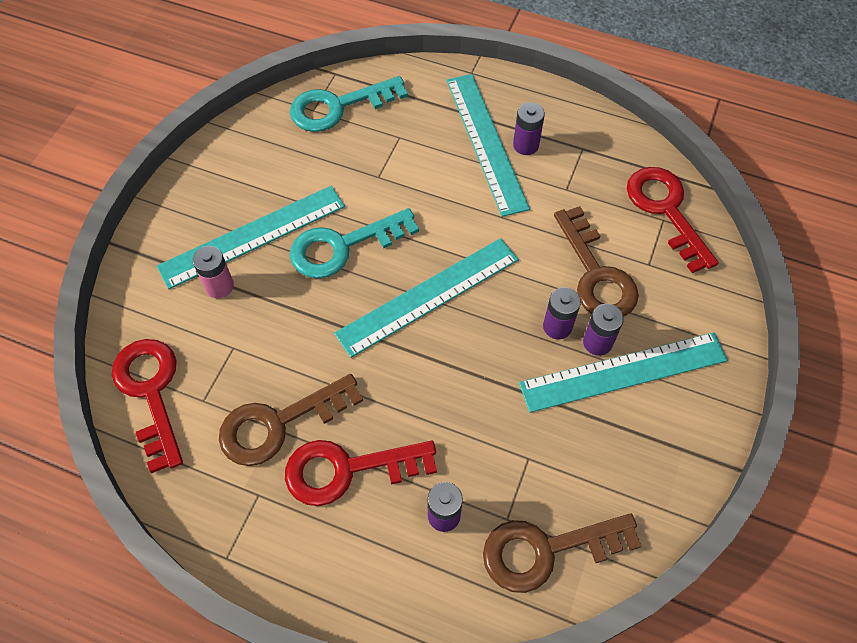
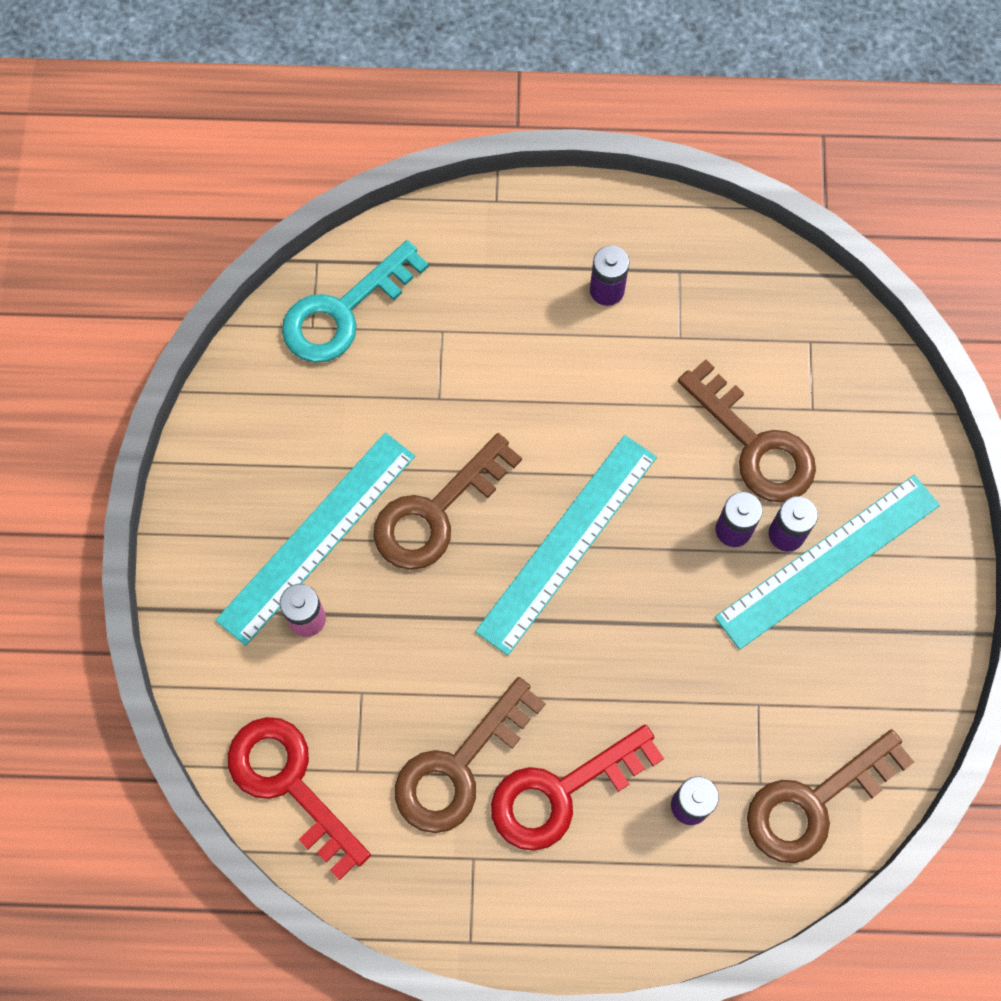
camera: 20 degrees left, 10 degrees up
(343, 246) = (436, 512): turquoise key -> brown key
(486, 142) = (555, 302): turquoise ruler -> none
(666, 210) = (809, 327): red key -> none

